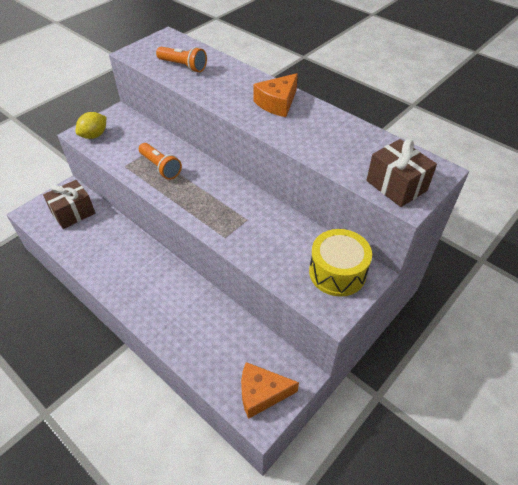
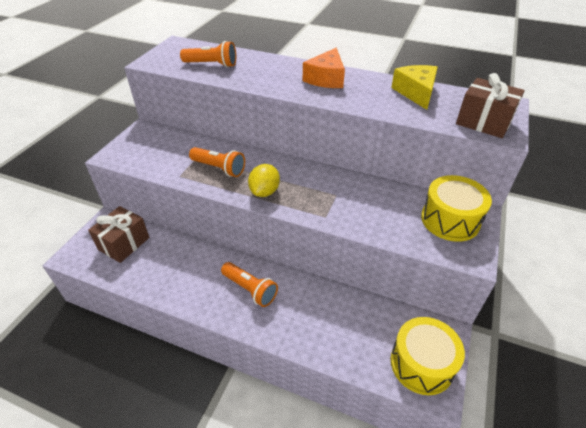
camera: 20 degrees left, 5 degrees down
(94, 135) = (129, 154): yellow lemon -> yellow lemon (264, 191)
(153, 283) = (250, 289): none -> orange flashlight
(261, 393) = (421, 364): orange cheese -> yellow drum
(354, 138) = (416, 93): none -> yellow cheese

